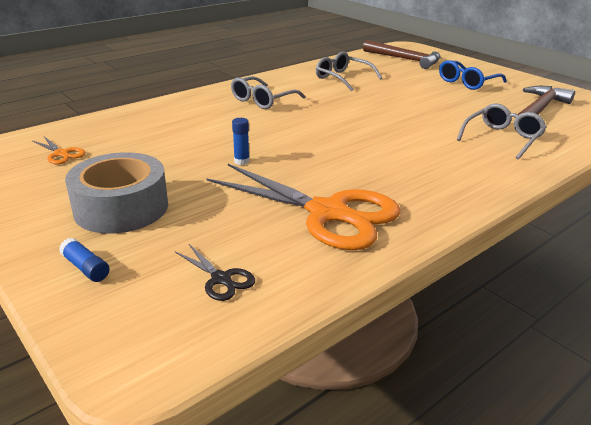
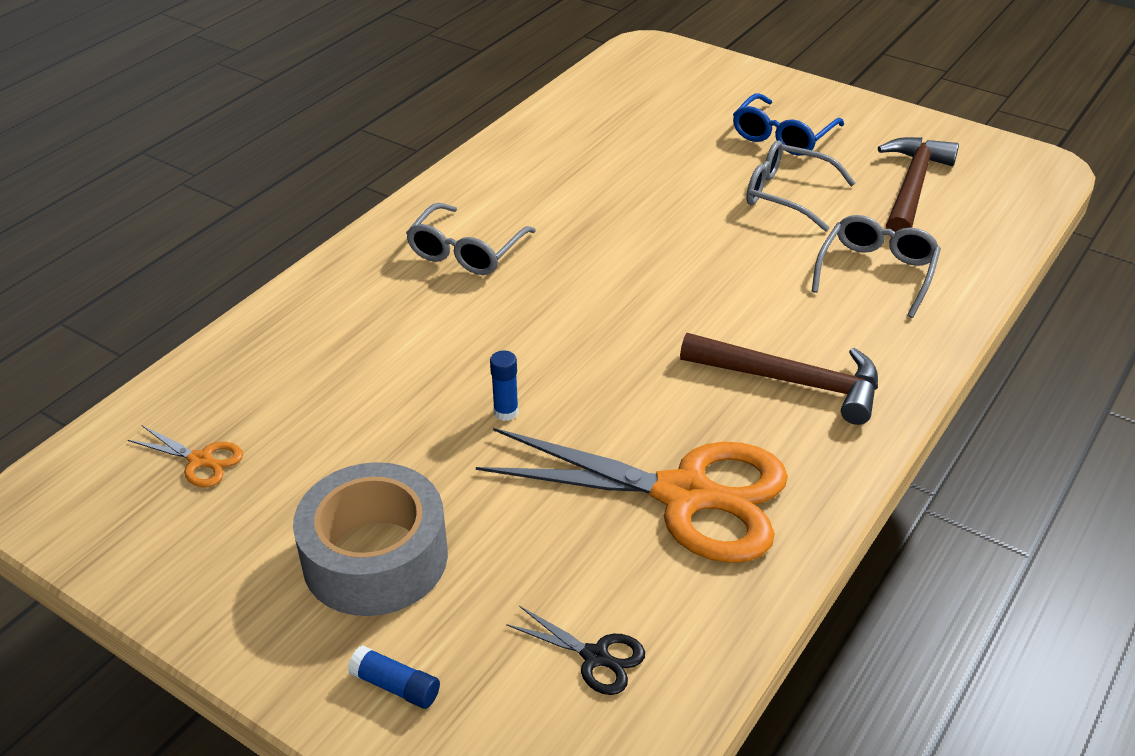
camera: 15 degrees left, 10 degrees up
(343, 78) = (575, 163): grey glasses -> grey glasses (787, 195)
(405, 59) = (659, 88): brown hammer -> brown hammer (791, 381)

